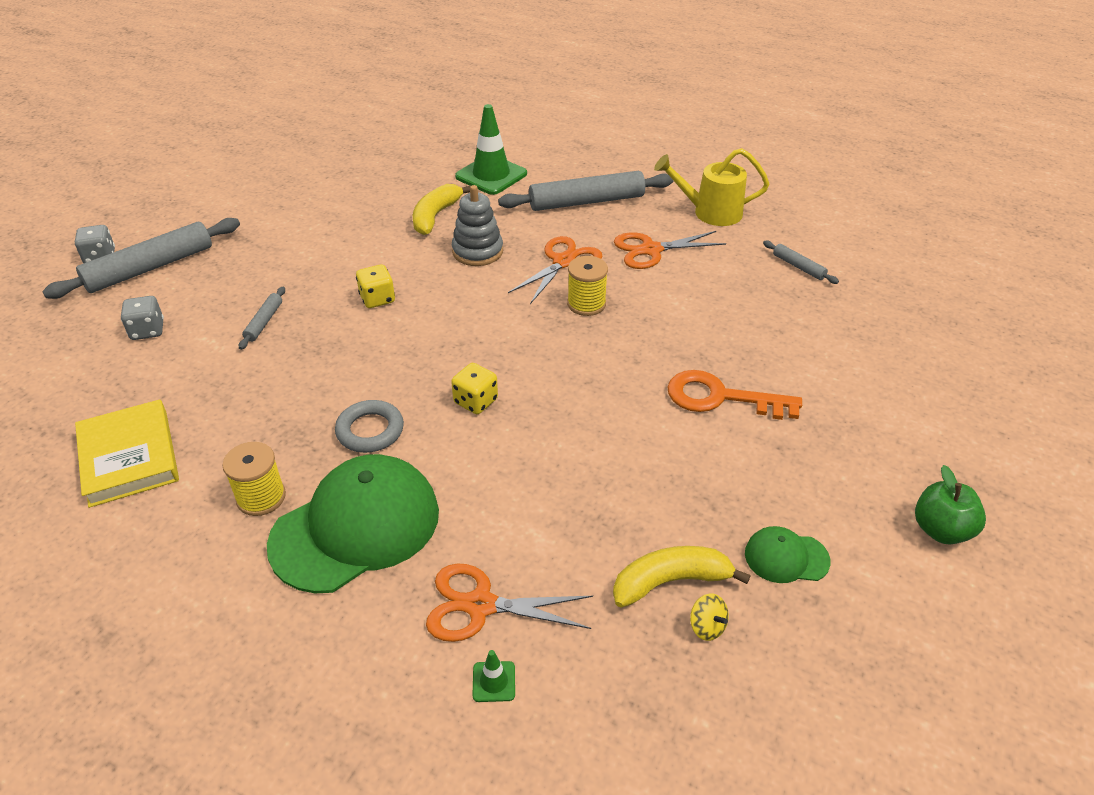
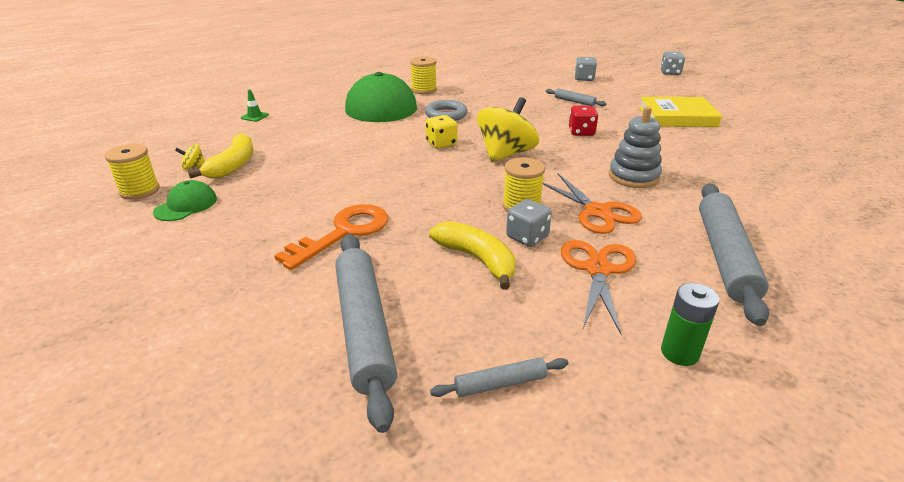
camera: 115 degrees right, 10 degrees down
(129, 457) = (480, 72): yellow book -> yellow book (677, 117)
(150, 268) = (653, 82): grey rolling pin -> grey rolling pin (364, 328)
(377, 299) = (581, 132): yellow dice -> red dice
(435, 216) = (704, 169): yellow banana -> yellow banana (477, 259)
(475, 341) = (506, 154): none -> yellow spinning top
(480, 605) = (295, 120): orange scissors -> none
(491, 175) = (794, 211): green traffic cone -> none
(635, 290) = (527, 237): none -> grey dice
(709, 212) = (679, 353): yellow watering can -> green battery
(802, 637) = (140, 191): none -> yellow spool
(941, 530) = (91, 282): green apple -> none

